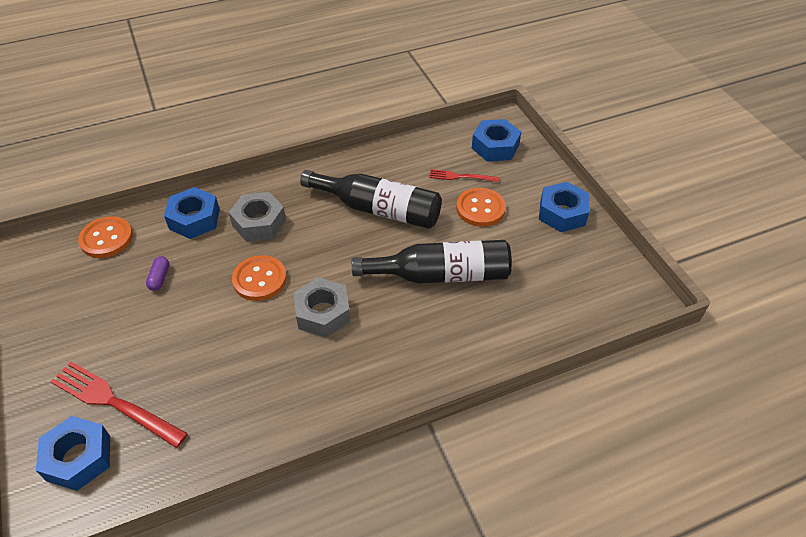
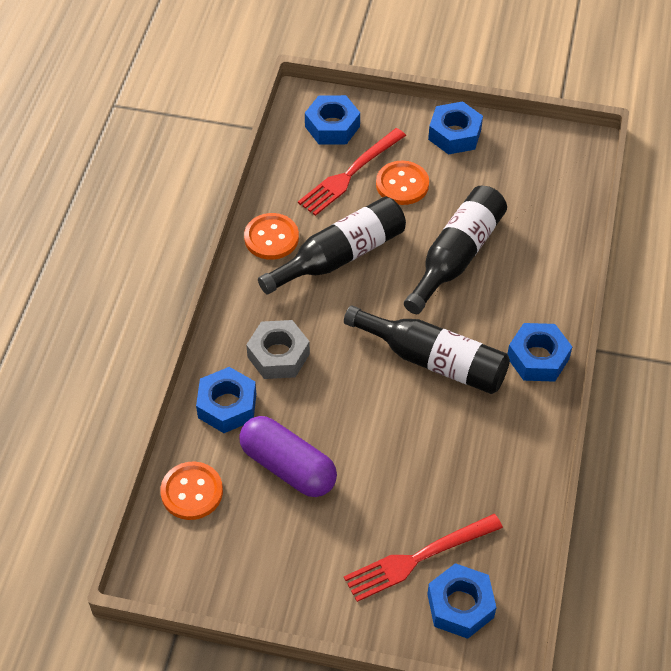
camera: 55 degrees left, 5 degrees up
(160, 278) = (288, 467): purple capsule -> purple capsule, size x2.44
(259, 279) = (355, 388): orange button -> orange button (271, 238)
(323, 313) = (433, 360): grey nut -> black bottle
(380, 383) = (538, 358): none -> blue nut
(460, 176) = (349, 174): red fork -> red fork, size x1.79

